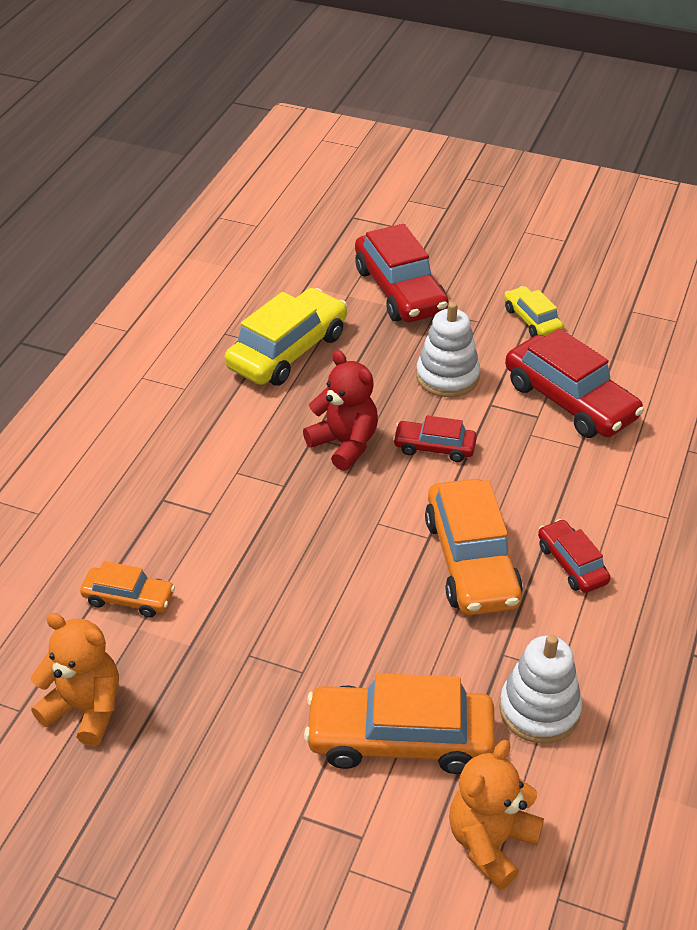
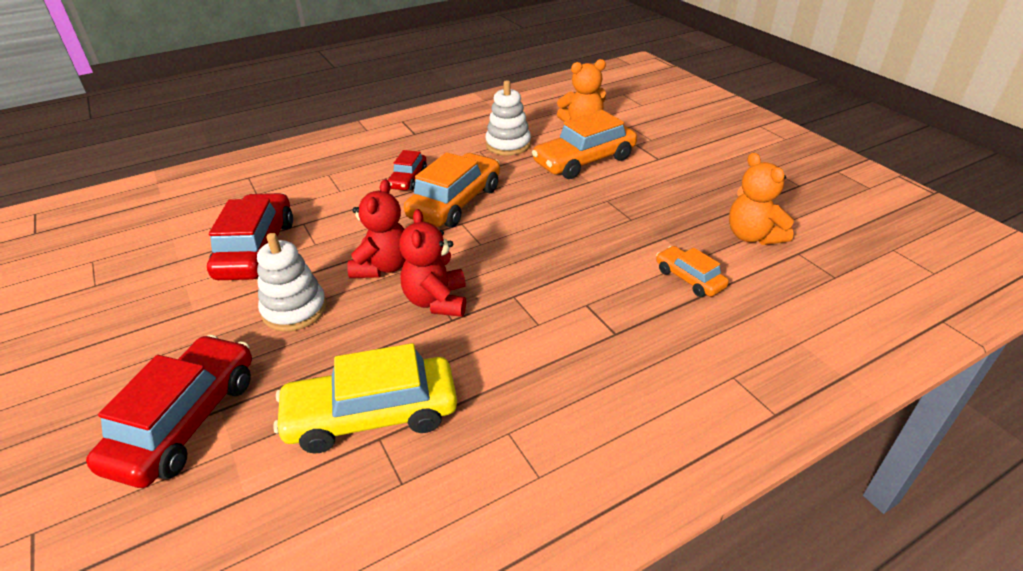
camera: 140 degrees left, 5 degrees down
(400, 739) = (584, 161): orange car -> orange car turned 105 degrees clockwise
(434, 447) = (383, 267): red car -> red teddy bear
(532, 320) = (161, 319): yellow car -> none

